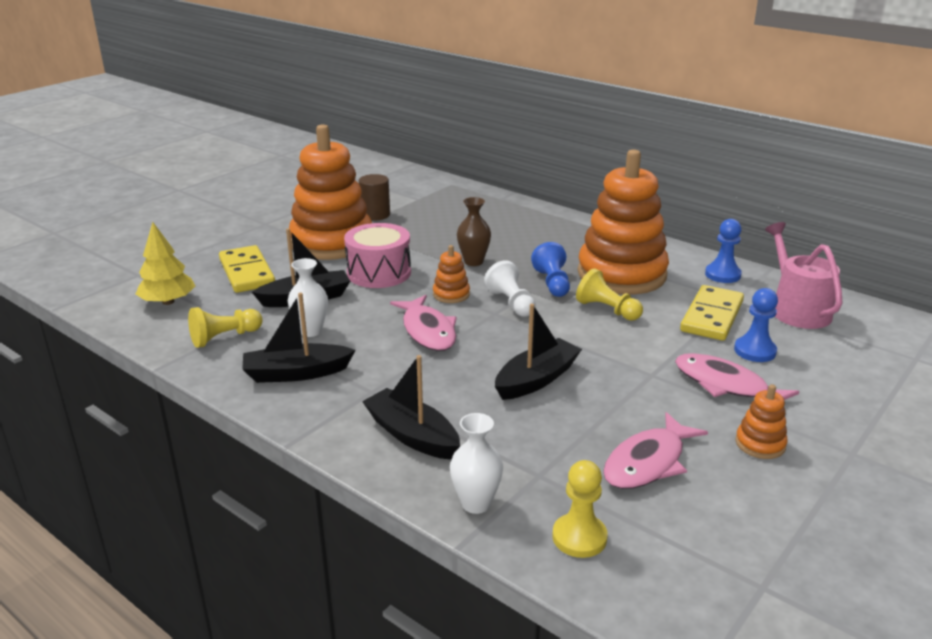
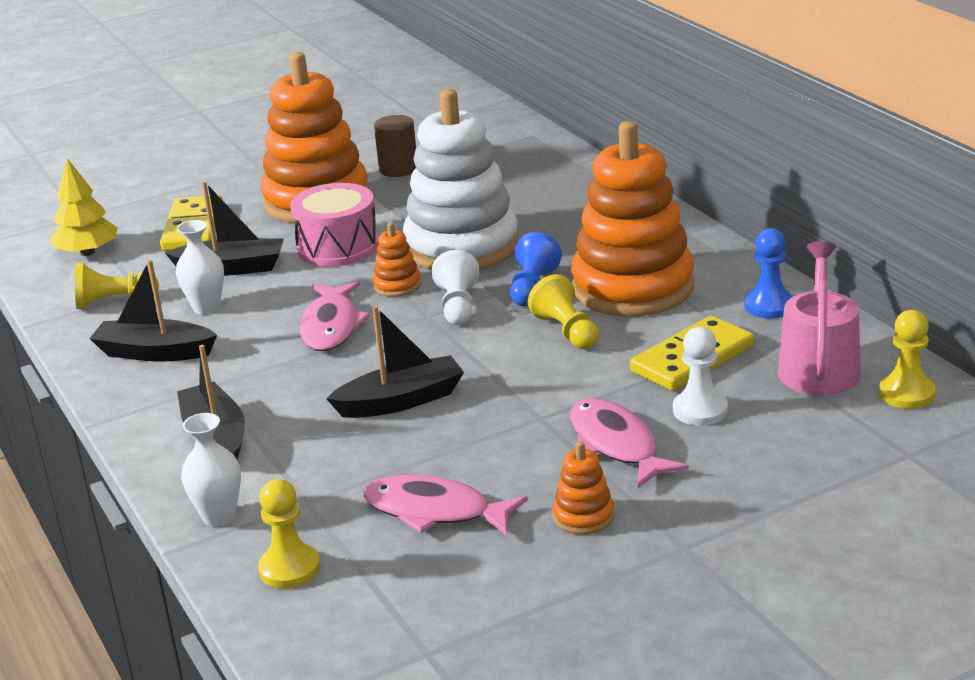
camera: 25 degrees right, 0 degrees up
(473, 262) = (462, 247): brown vase -> white stacking toy
(648, 462) = (435, 511): pink fish -> pink fish turned 45 degrees clockwise
(755, 351) = (700, 410): blue pawn -> white pawn
(869, 319) = (906, 394): none -> yellow pawn

